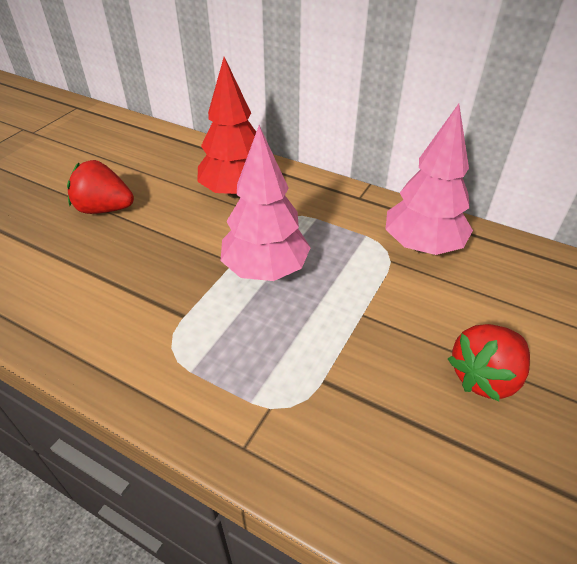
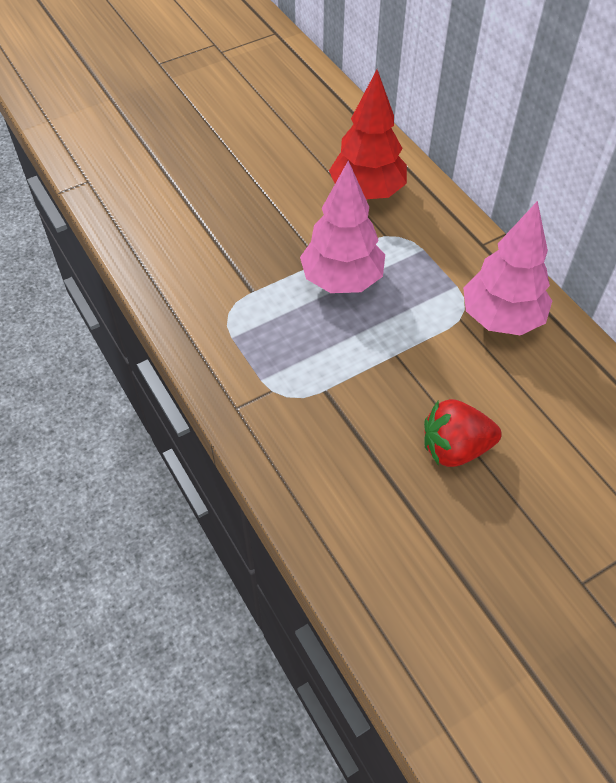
camera: 30 degrees right, 10 degrees up
(104, 209) = (242, 164): red strawberry -> none

